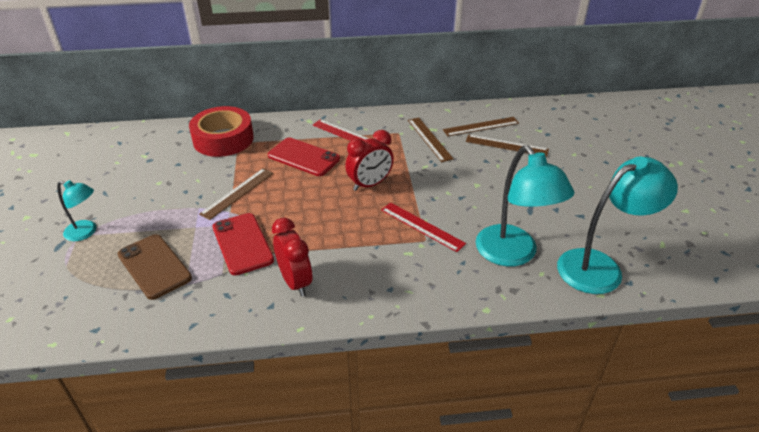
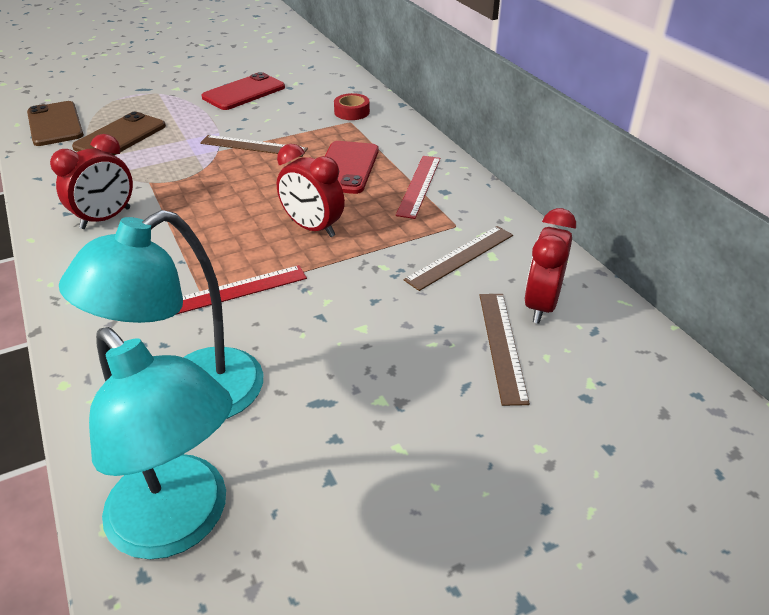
camera: 70 degrees right, 0 degrees up
(83, 312) = (55, 124): none -> brown phone
(86, 232) = (163, 94): turquoise lamp -> none
(223, 139) = (352, 112): red tape -> red tape, size x0.47
(242, 244) = (165, 171): red phone -> red phone (244, 92)
(422, 226) = (235, 291): red ruler -> red ruler turned 45 degrees clockwise
(481, 126) = (541, 305): brown ruler -> red clock

